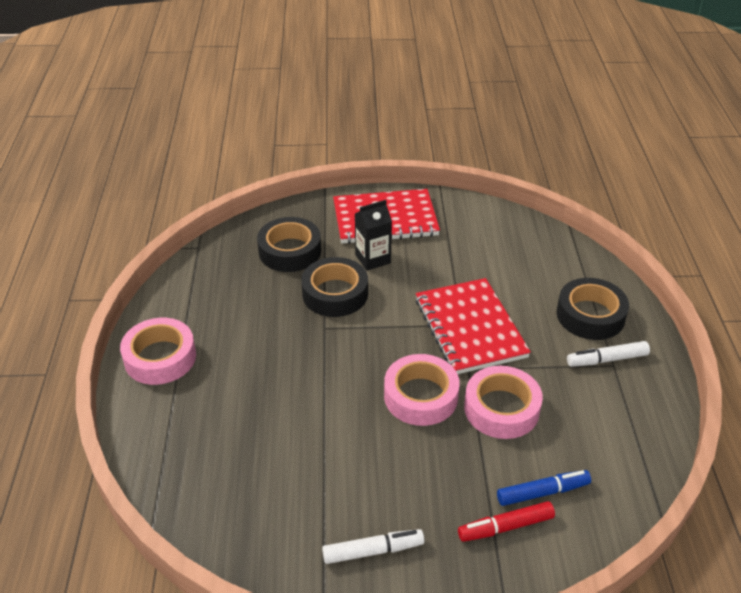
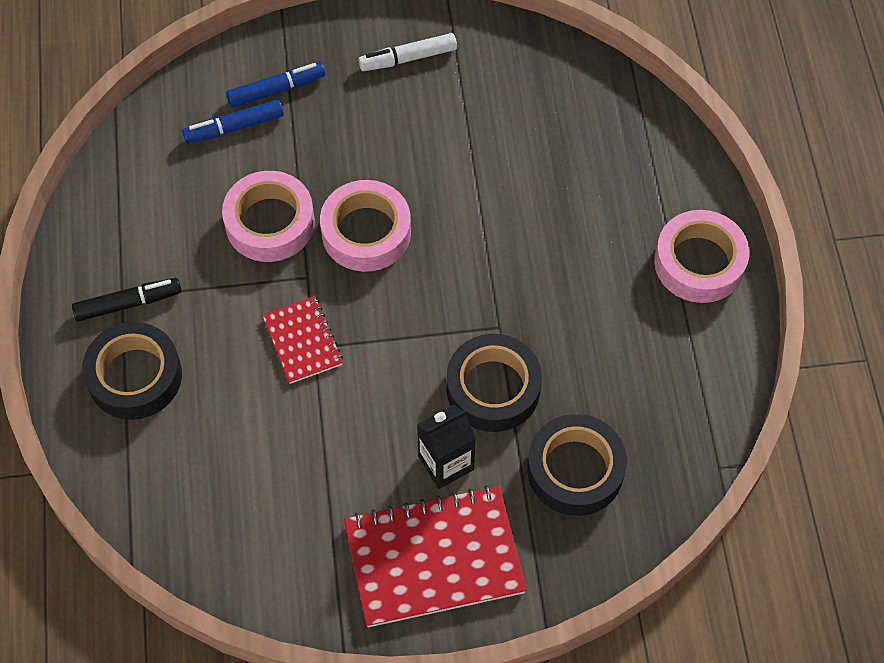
camera: 175 degrees right, 20 degrees up
(470, 328) = (303, 341): red notebook -> red notebook, size x0.54
(505, 527) = (276, 90): red marker -> blue marker
(607, 359) = (128, 303): white marker -> black marker

